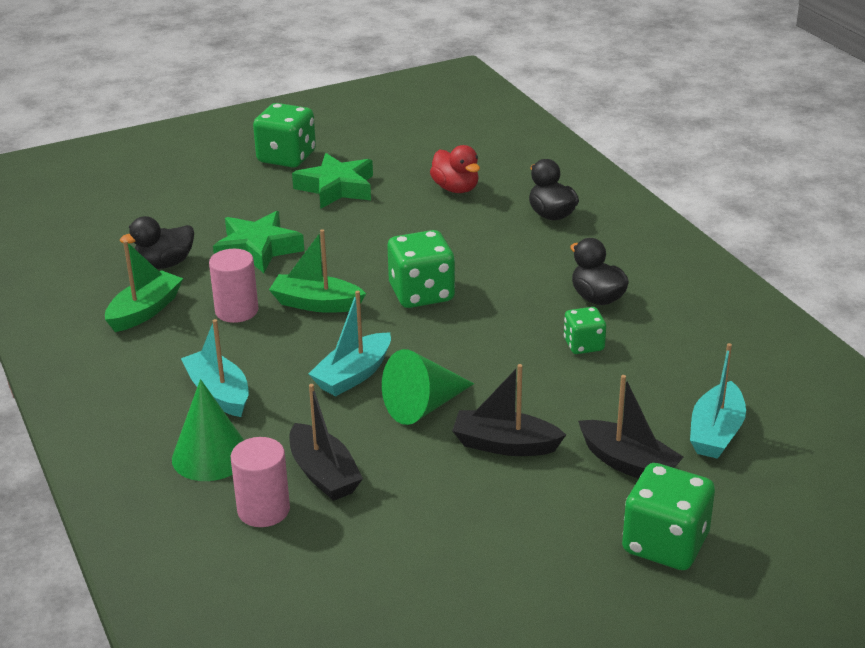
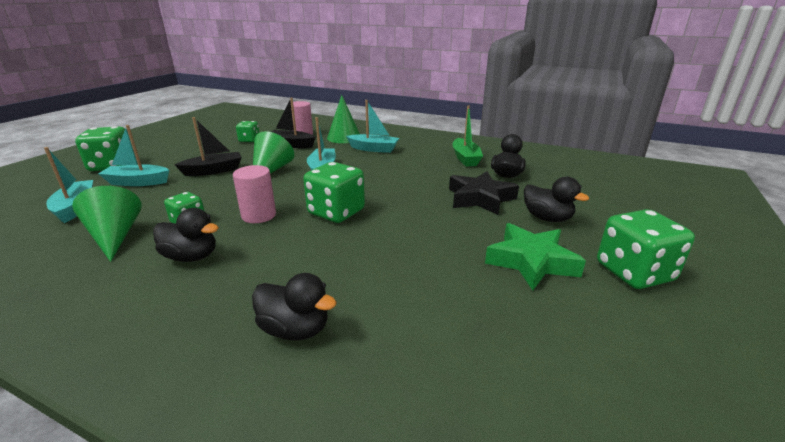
camera: 140 degrees right, 5 degrees down
(236, 311) = (425, 171): pink cylinder -> pink cylinder (259, 215)
(247, 208) = (547, 218): none -> black duck
(258, 249) = (480, 198): green star -> black star
(316, 304) = (391, 187): green boat -> none
(379, 534) = (249, 140): none -> green dice
(456, 189) = (435, 315): red duck -> none
(628, 463) = (137, 182): black boat -> turquoise boat
(666, 355) = (115, 236): none -> green cone

